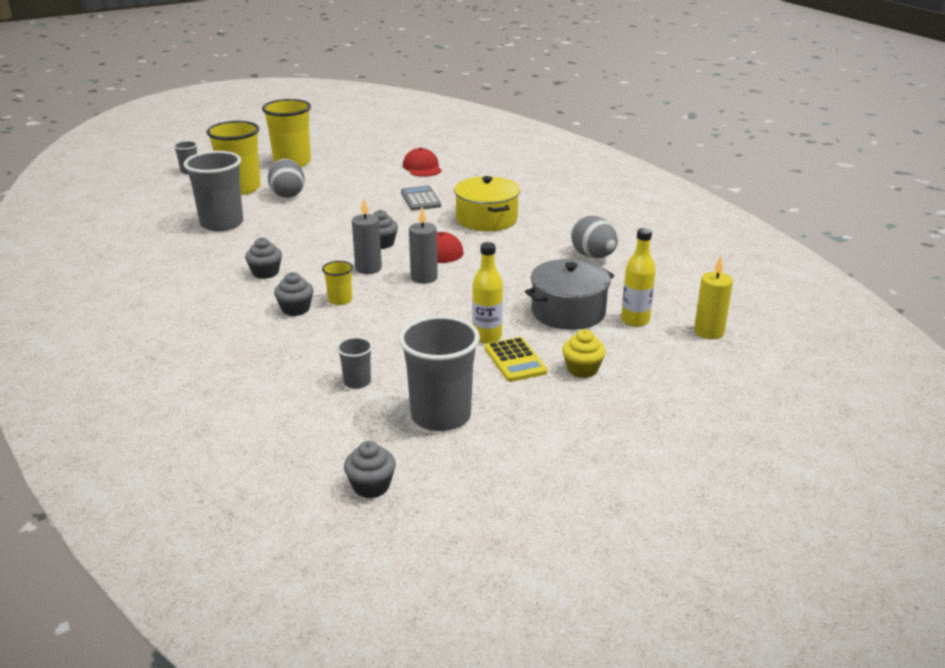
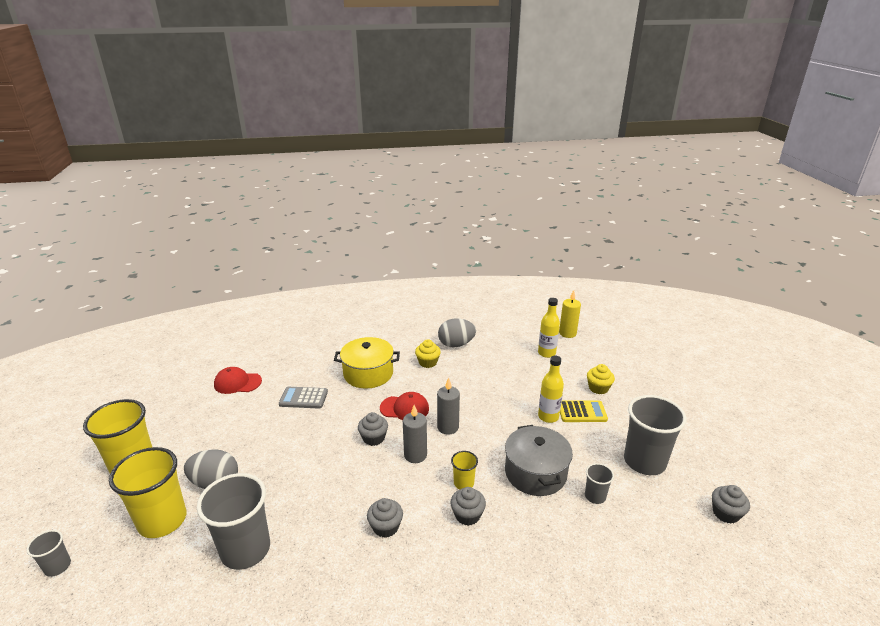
camera: 70 degrees left, 0 degrees up
(537, 246) = (428, 362): none -> yellow cupcake
(568, 312) = (526, 374): grey pot -> grey pot (535, 473)

